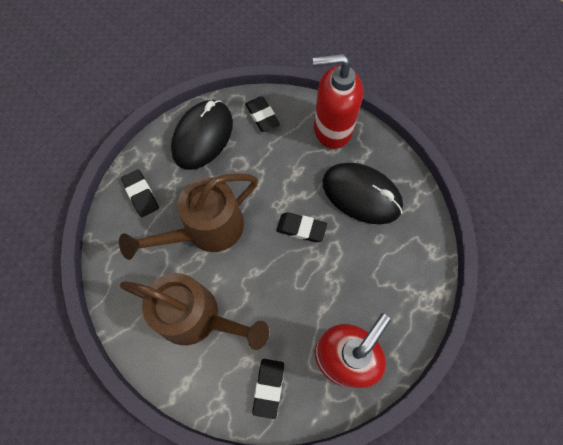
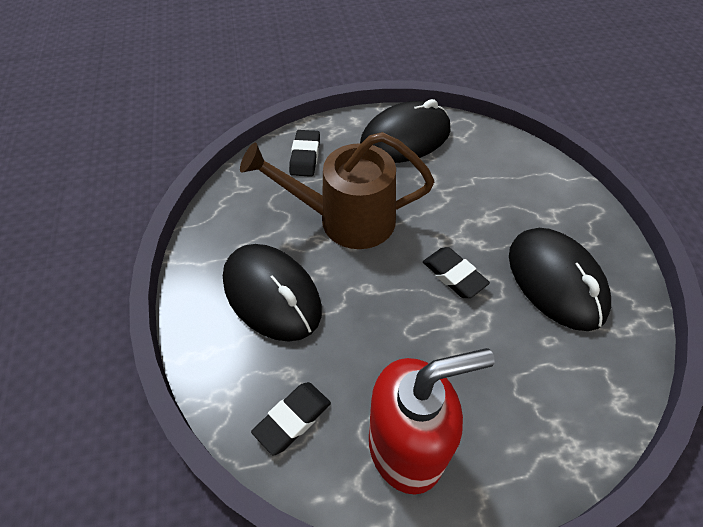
camera: 35 degrees right, 15 degrees down
(197, 317) = (272, 295): brown watering can -> black mouse
(262, 116) = (484, 149): black eraser -> none
(332, 129) = (560, 198): red soap dispenser -> none

